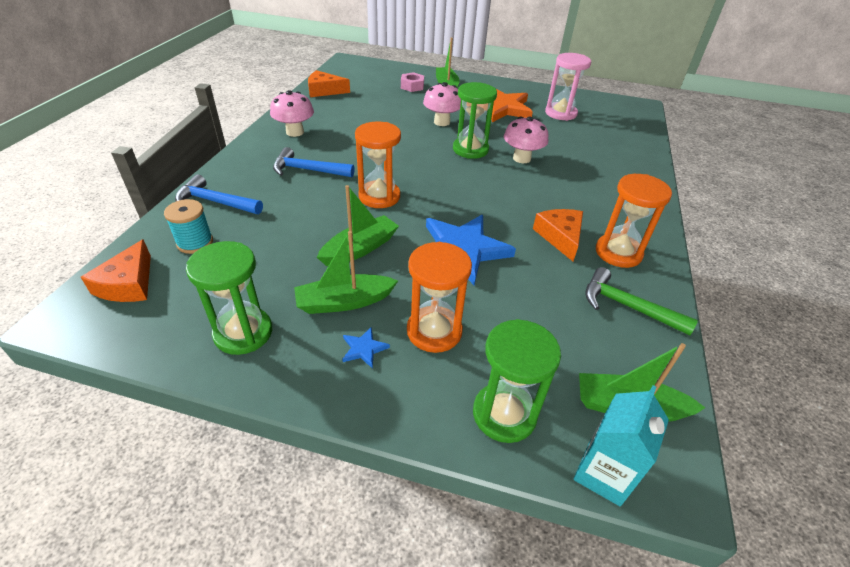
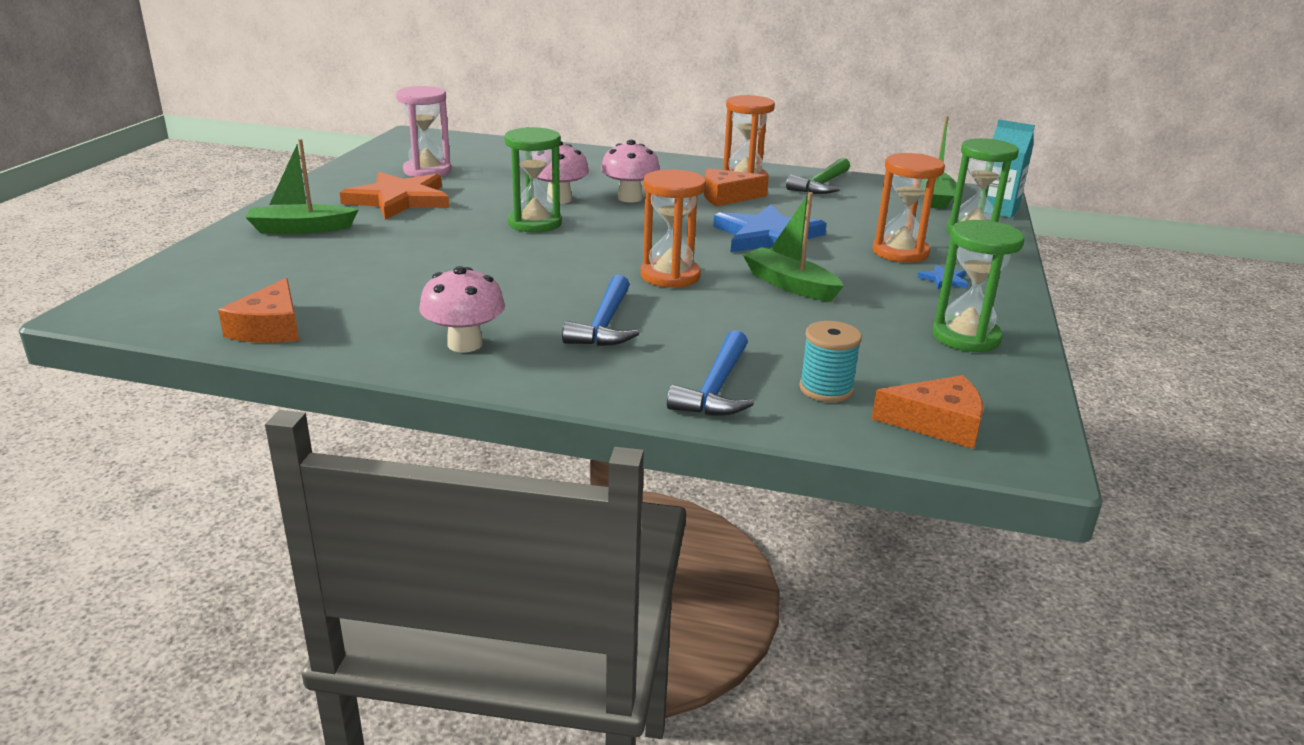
camera: 90 degrees left, 15 degrees down
(344, 302) = (885, 290): green boat -> none
(412, 86) = (284, 253): pink nut -> none
(442, 122) = (442, 236): pink mushroom -> pink mushroom (629, 198)

